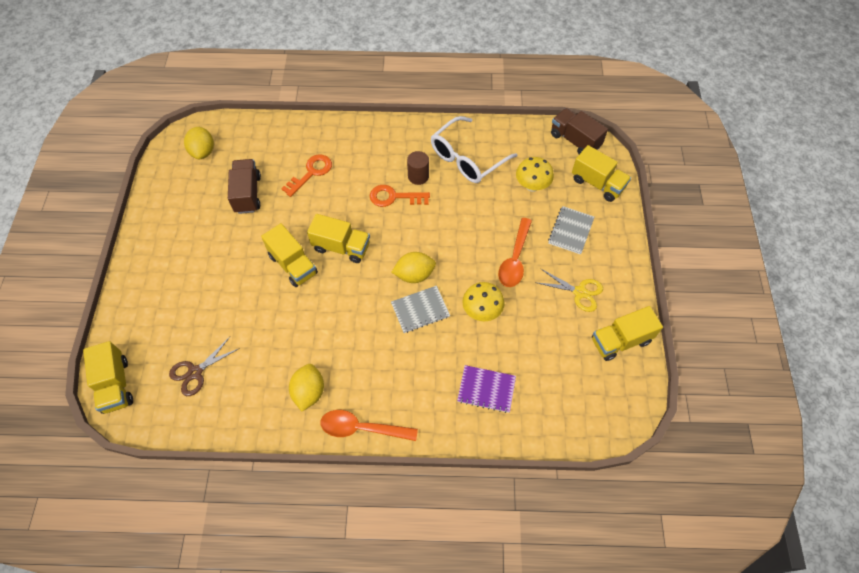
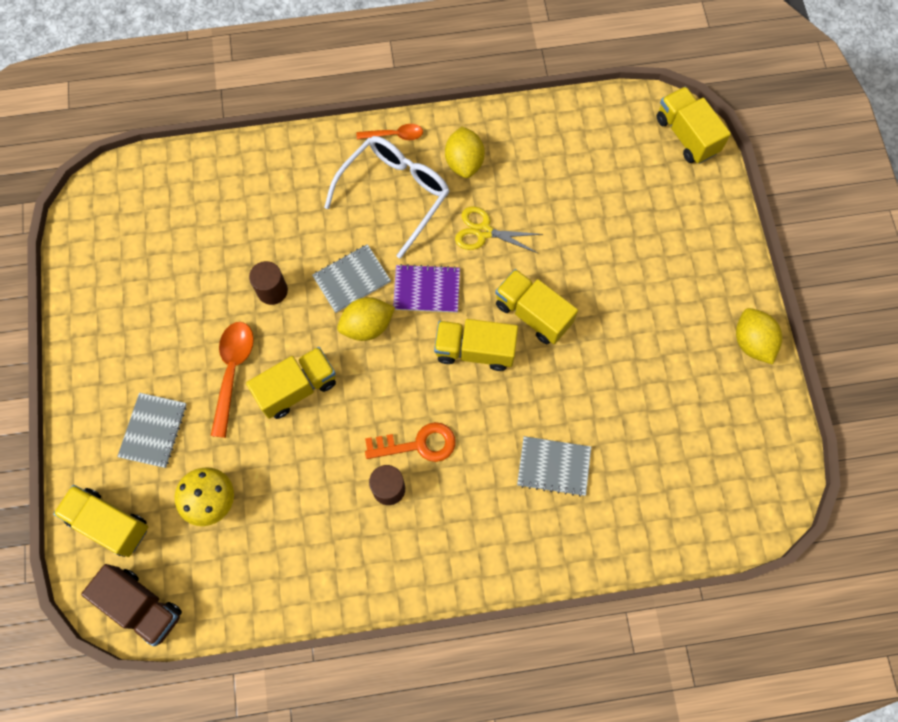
camera: 170 degrees right, 10 degrees up
(195, 372) = (602, 162): brown scissors -> none
(203, 152) = (733, 477): yellow lemon -> yellow lemon (752, 342)
(247, 194) = (635, 413): brown truck -> none
(311, 173) = (553, 466): orange key -> grey notebook
(361, 428) = (395, 135): orange spoon -> orange spoon, size x0.61
(467, 158) = (316, 537): white glasses -> white glasses (394, 194)
(481, 311) = (272, 290): yellow mushroom -> brown cylinder
(486, 389) = (259, 197): purple notebook -> purple notebook (426, 289)
(579, 292) = (144, 338): yellow scissors -> yellow scissors (484, 231)
(620, 341) = (94, 281): yellow truck -> yellow truck (297, 388)

